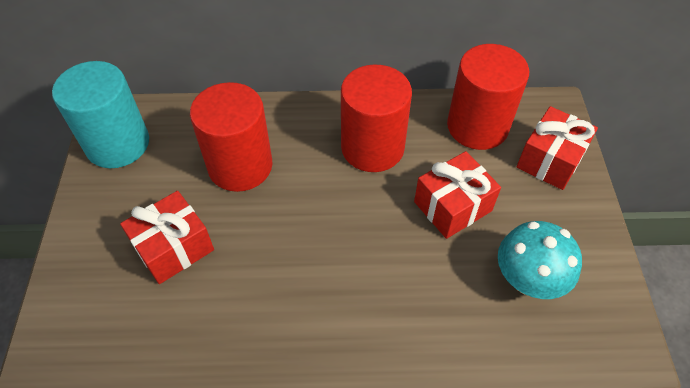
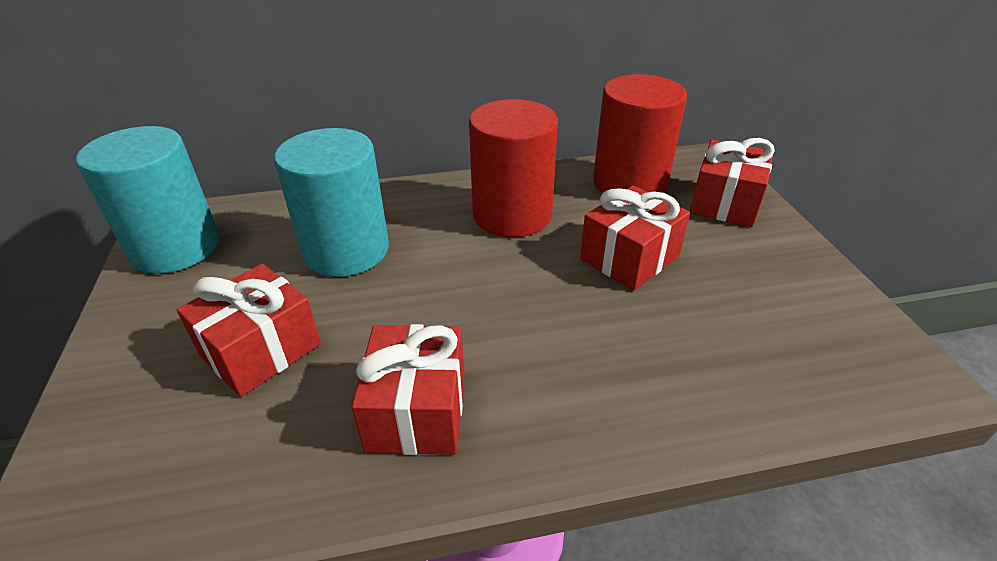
camera: 10 degrees left, 15 degrees down
(240, 166) = (346, 250): red cylinder -> turquoise cylinder
(271, 314) = (417, 410): none -> red gift
(527, 280) = (754, 319): turquoise mushroom -> none

